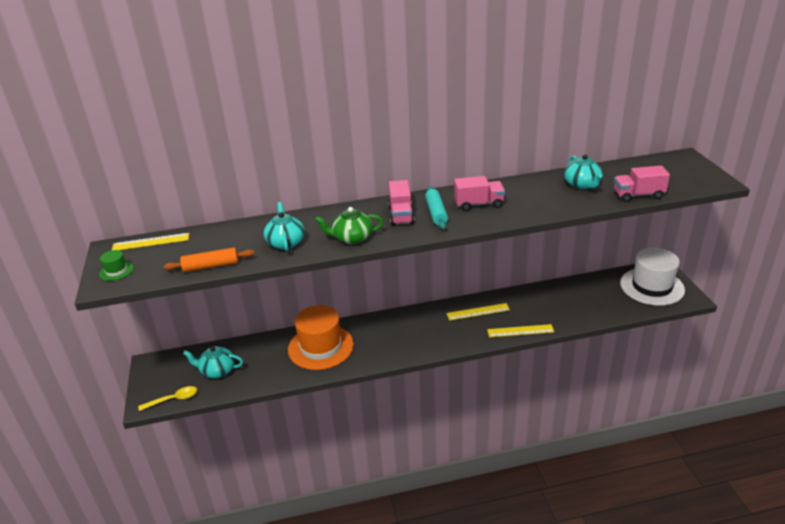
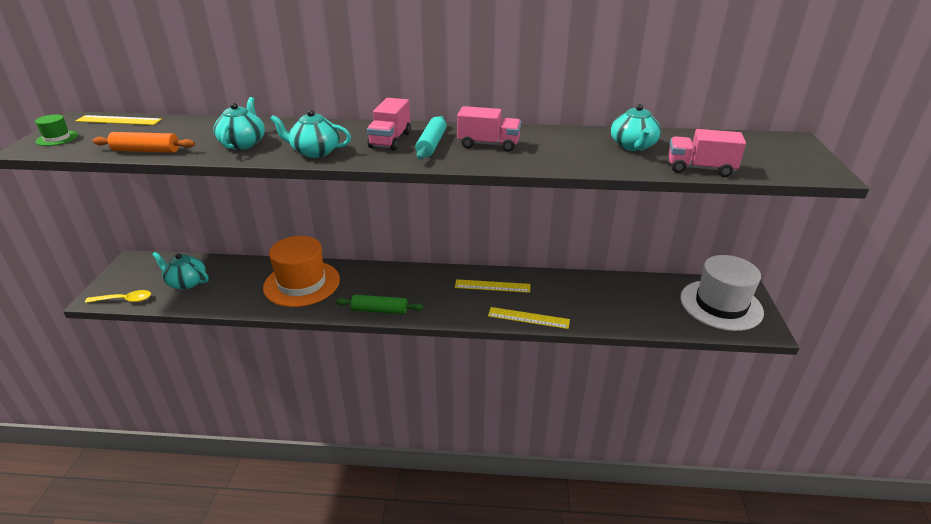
camera: 15 degrees right, 0 degrees up
(352, 238) = (315, 152): green teapot -> turquoise teapot
(401, 353) = (380, 310): none -> green rolling pin

